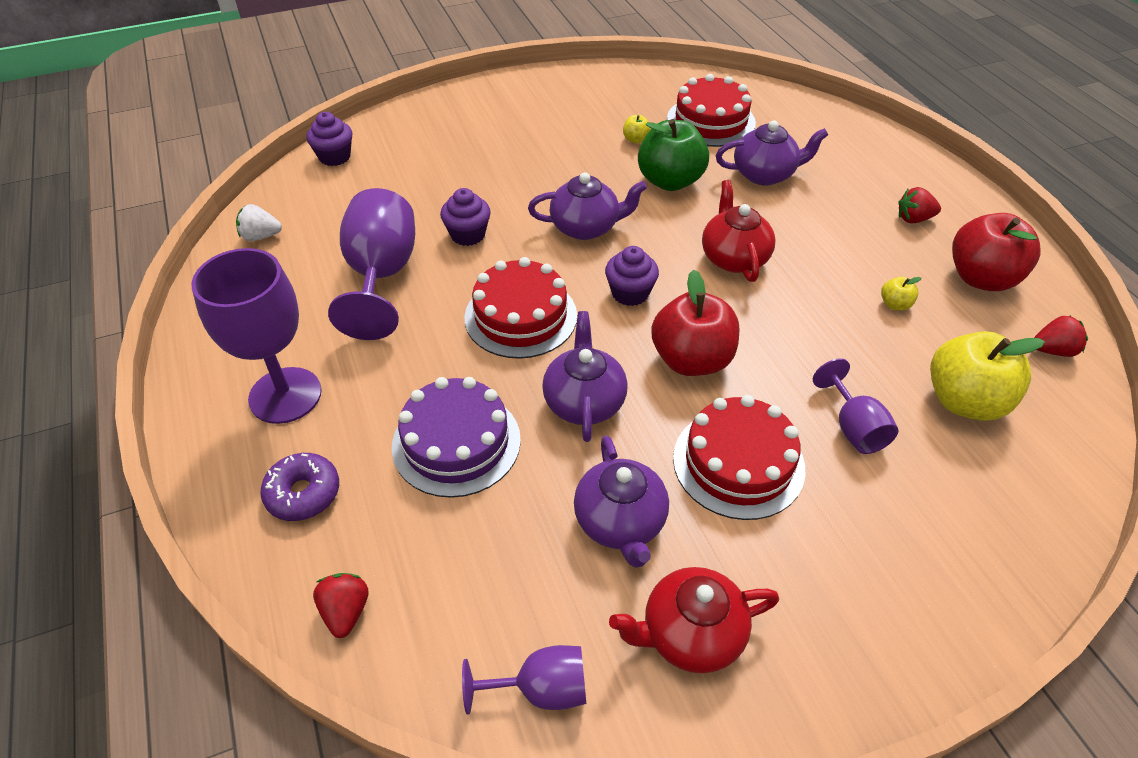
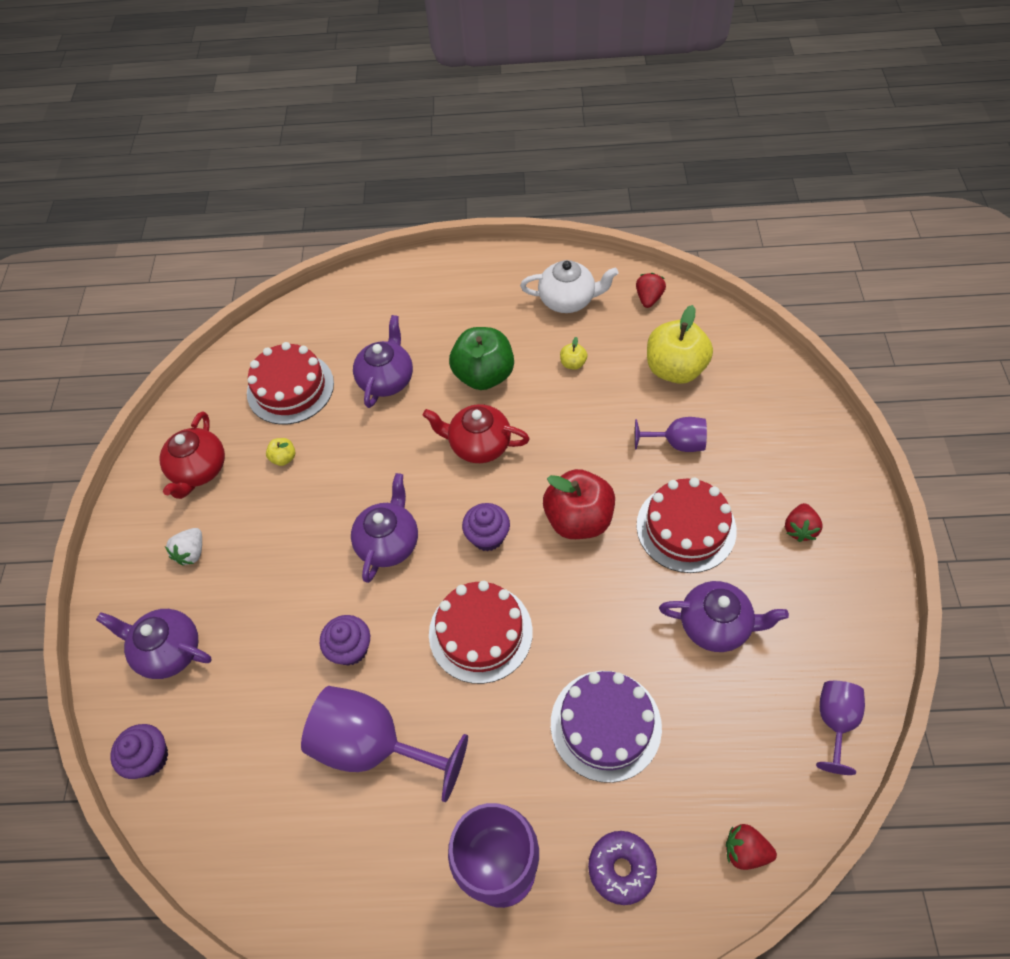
camera: 65 degrees left, 10 degrees up
(261, 236) = (252, 865): white strawberry -> white strawberry (191, 553)
(584, 402) = (595, 612): purple teapot -> purple teapot (169, 651)
(670, 181) = (359, 453): green apple -> green apple (484, 375)
(690, 634) = (813, 612): red teapot -> red teapot (199, 470)
(913, 219) = (489, 307): red strawberry -> red strawberry (799, 529)
(981, 278) = (568, 300): red apple -> white teapot

